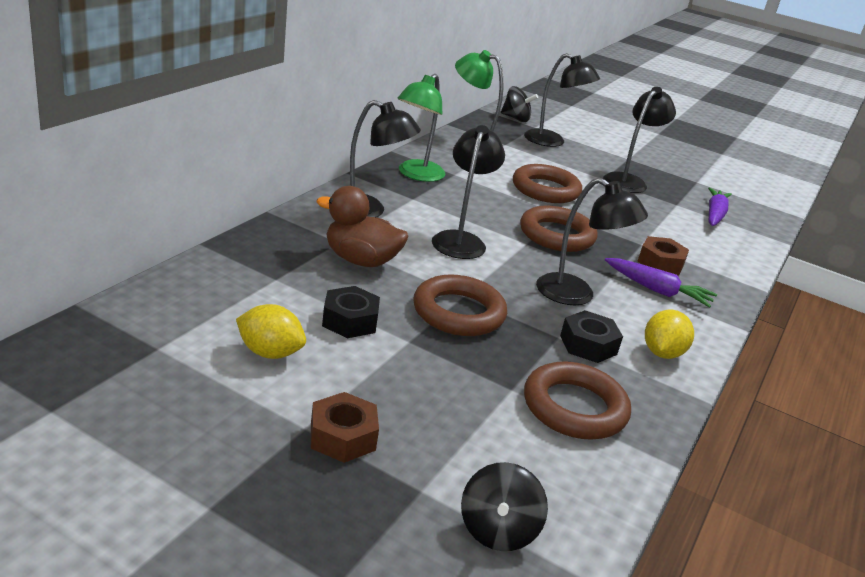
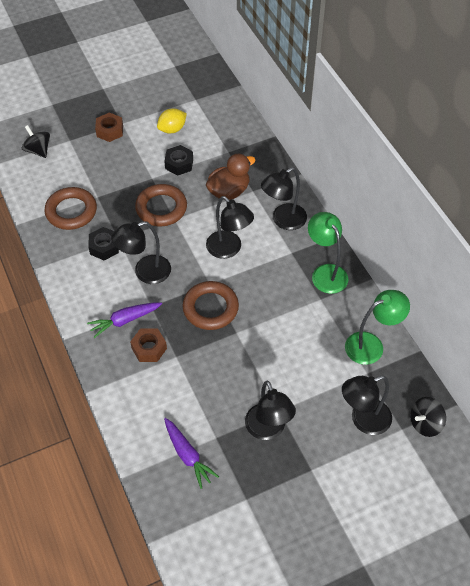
camera: 130 degrees right, 25 degrees up
(545, 190) = (275, 347): brown ring -> none
(662, 353) = (77, 276): yellow lemon -> none

